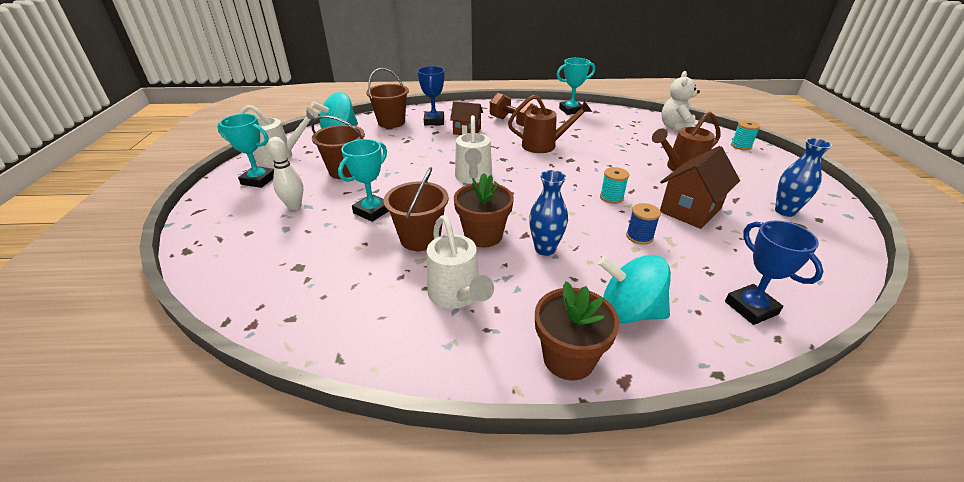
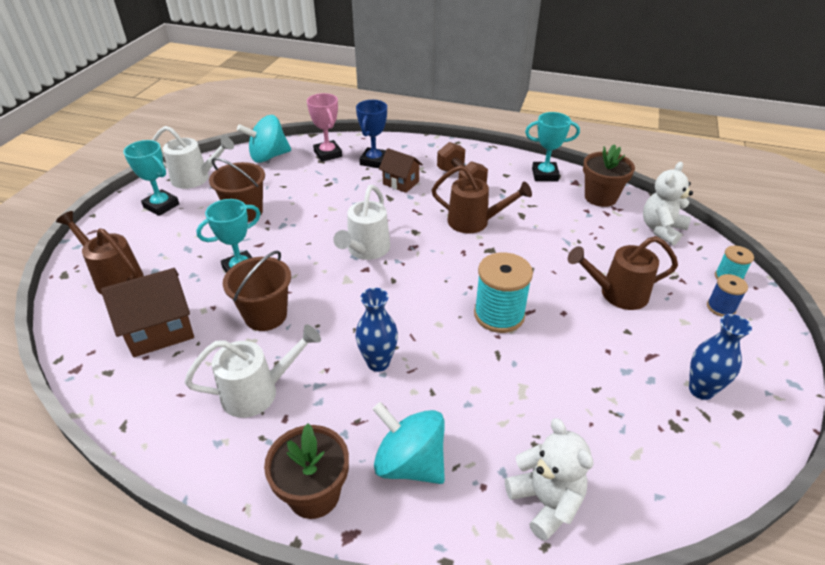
camera: 20 degrees right, 5 degrees up
(246, 241) = (114, 277): none -> brown watering can
(294, 206) = (175, 245): white bowling pin -> none
(391, 122) = (328, 154): brown bucket -> pink trophy
(457, 295) = (258, 392): white watering can -> white watering can turned 105 degrees counterclockwise
(483, 235) = (327, 328): brown flower pot -> brown flower pot (600, 197)
(611, 197) = (499, 315): turquoise spool -> turquoise spool, size x1.82
(639, 236) = (491, 375): blue spool -> blue spool (721, 307)
(690, 210) = (579, 356): brown house -> brown house (160, 331)
(751, 308) = (545, 501): blue trophy -> white teddy bear

